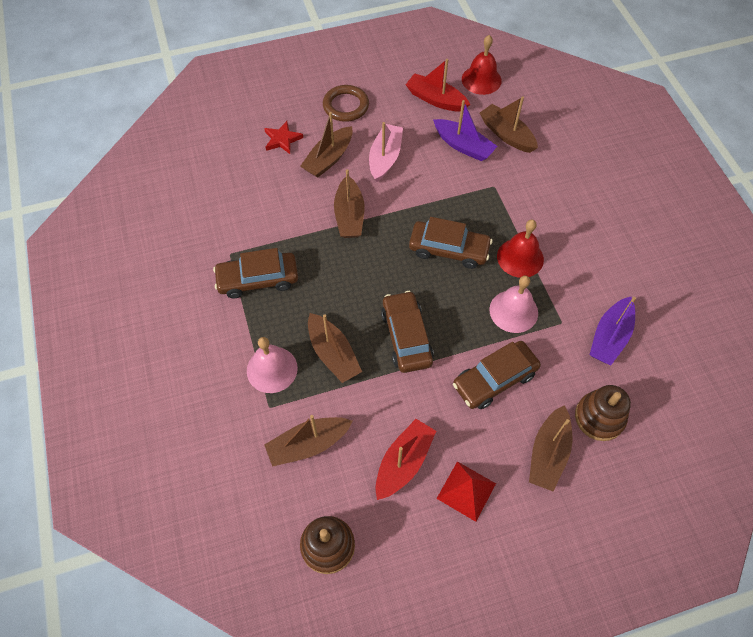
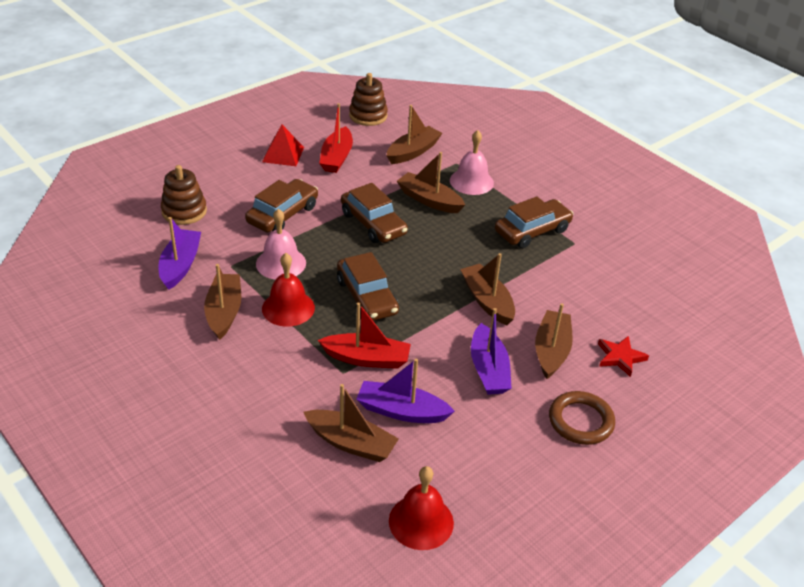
camera: 155 degrees right, 20 degrees down
(385, 158) = (488, 369): pink boat -> purple boat
(435, 99) = (470, 467): red boat -> red boat (367, 358)
(449, 249) = (367, 297): brown car -> brown car turned 105 degrees counterclockwise
(548, 453) = (224, 183): brown boat -> brown boat (224, 312)

